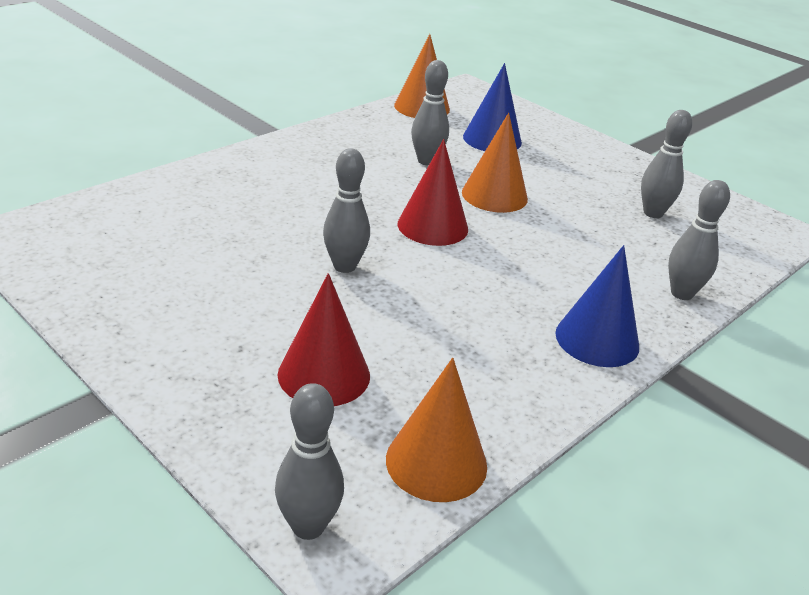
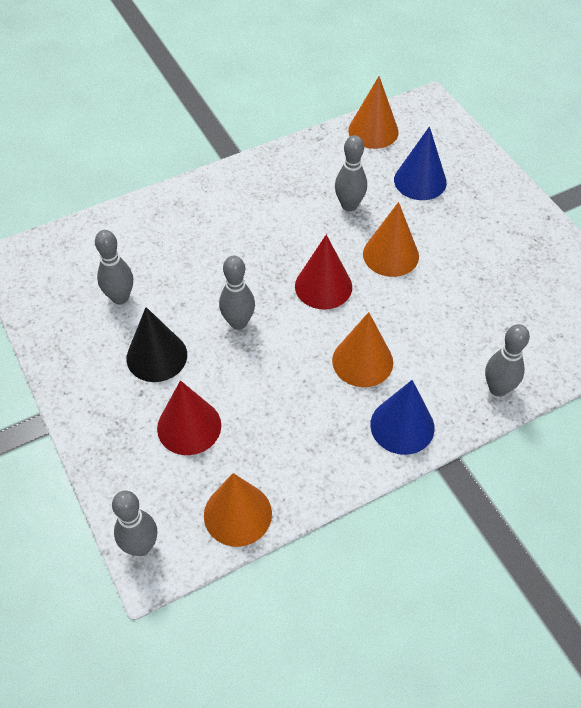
camera: 20 degrees right, 20 degrees up
(249, 308) = (156, 356): none -> black cone
(515, 286) = (362, 361): none -> orange cone
(653, 213) = (523, 292): grey bowling pin -> grey bowling pin (120, 297)

